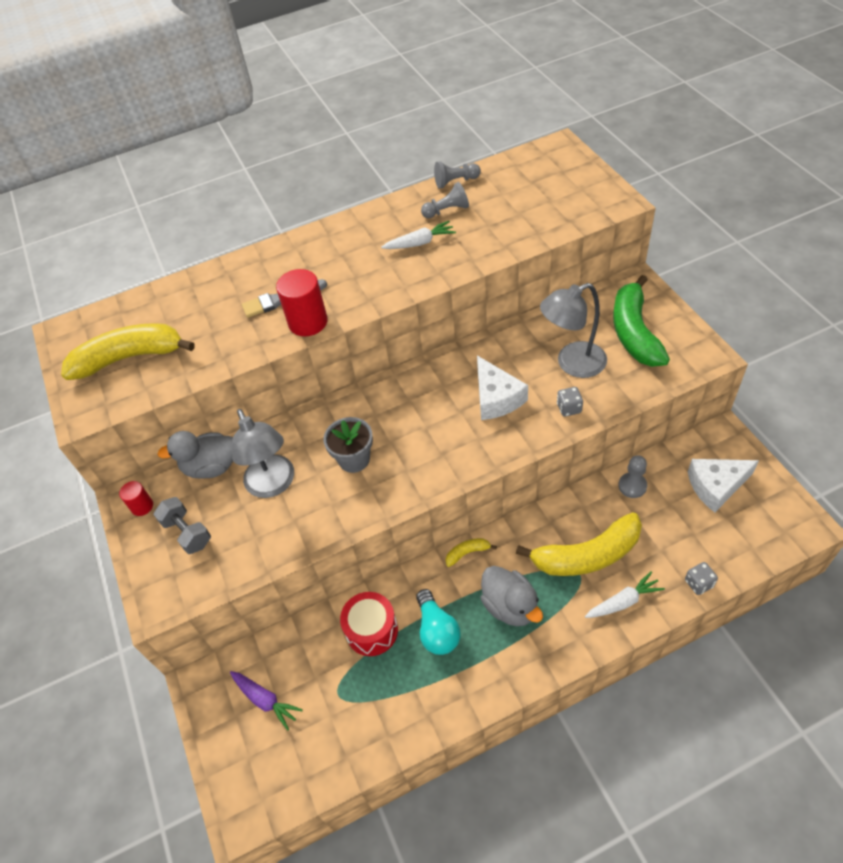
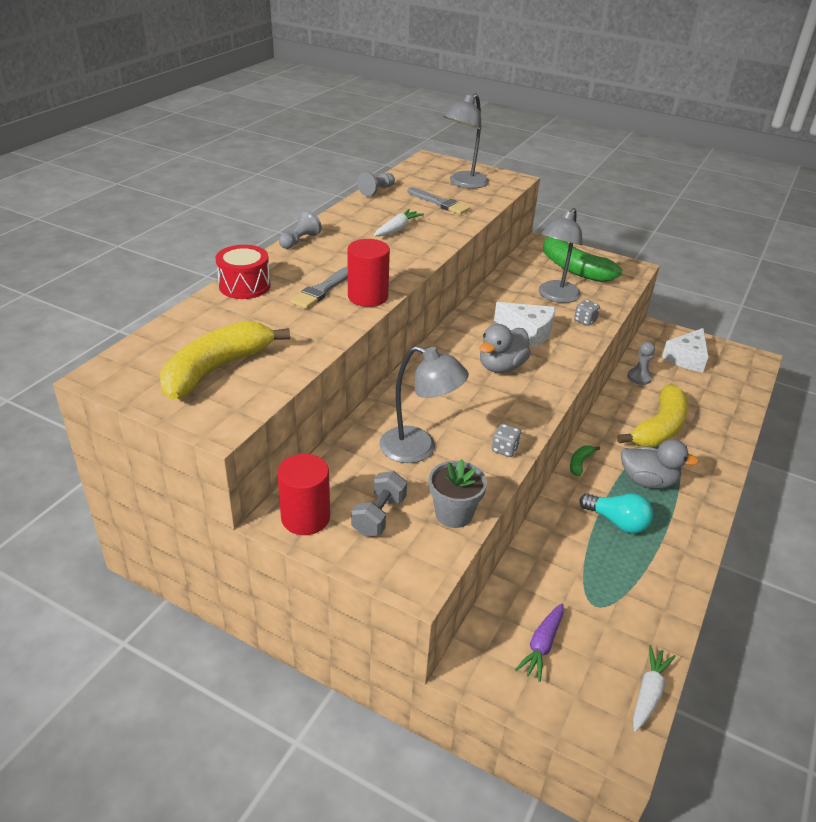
camera: 45 degrees left, 15 degrees down
(142, 506) = (305, 517): red cylinder -> red cylinder, size x1.81
(187, 532) = (379, 516): grey dumbbell -> grey dumbbell turned 75 degrees counterclockwise
(211, 467) = (342, 460): grey duck -> grey duck (501, 367)
(265, 700) = (542, 645): purple carrot -> purple carrot turned 120 degrees clockwise
(354, 459) = (467, 406): grey flower pot -> grey flower pot (454, 514)
(372, 630) = (569, 547): red drum -> red drum (244, 286)
(447, 211) = (393, 207): grey pawn -> grey pawn (299, 241)
(467, 553) = (580, 463): yellow banana -> green banana
(499, 217) = (439, 203): none -> grey brush
(555, 194) = (464, 183): none -> grey lamp
(623, 602) = (712, 444): white carrot -> white carrot (648, 693)
(698, 583) = (740, 413): grey dice -> grey dice (505, 449)

